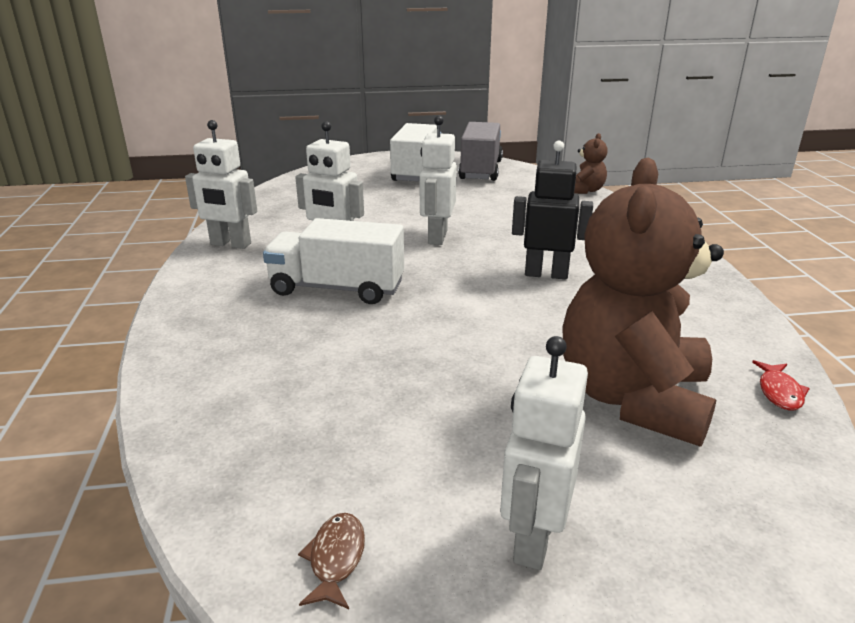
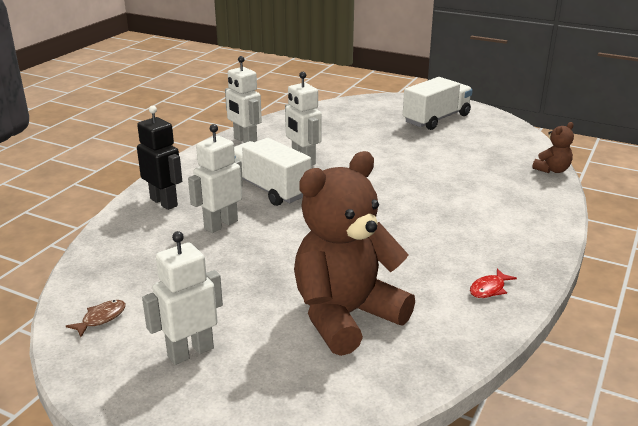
camera: 35 degrees right, 0 degrees up
(437, 237) = (377, 174): white robot -> white robot (220, 225)
(481, 170) = (490, 129): grey truck -> none
(546, 274) = (413, 224): black robot -> black robot (164, 202)
(779, 392) = (447, 353): red fish -> red fish (489, 289)

